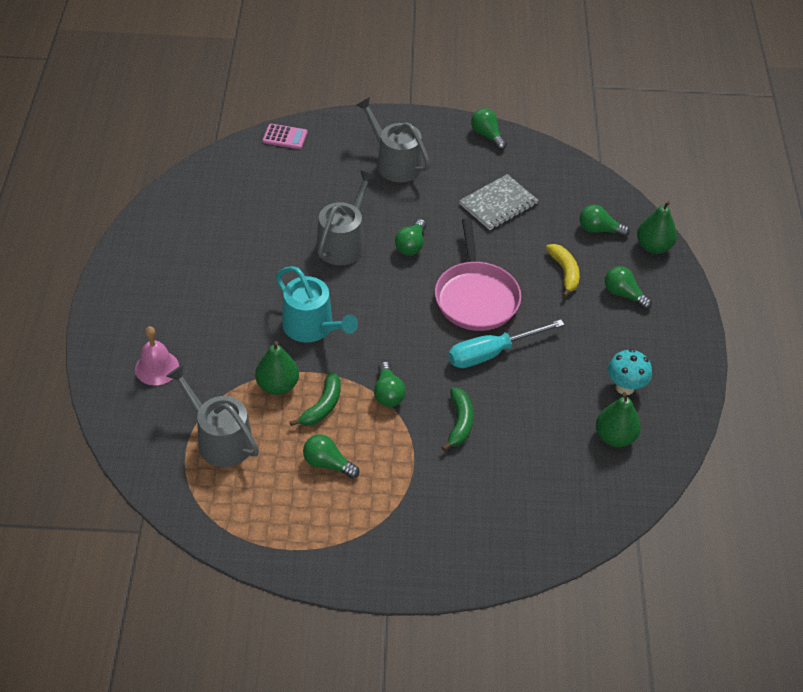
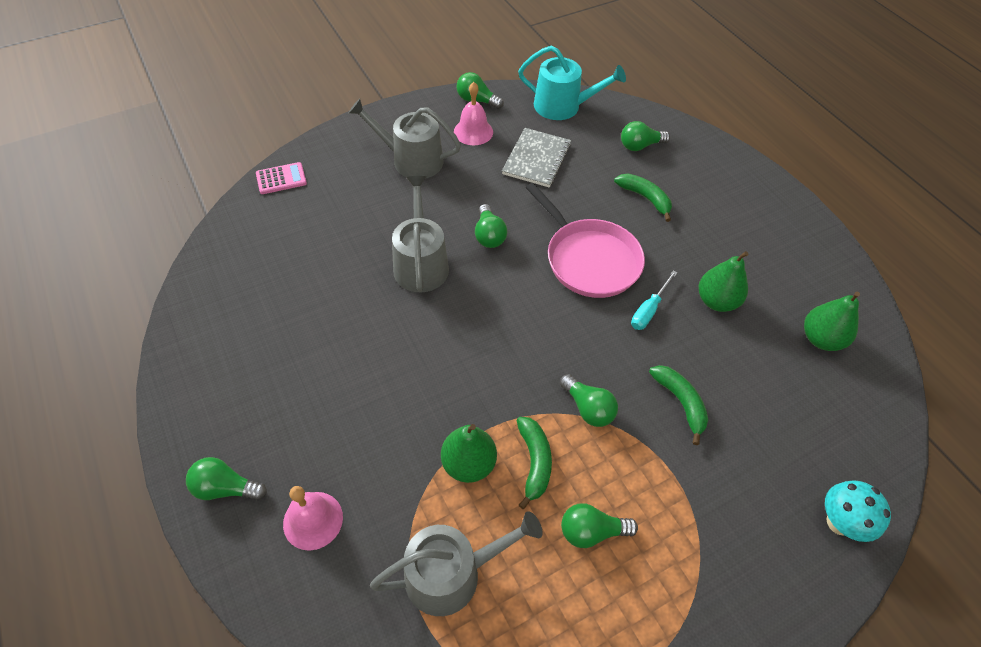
camera: 30 degrees left, 5 degrees up
(220, 439) = (452, 573): grey watering can -> grey watering can turned 150 degrees clockwise
(312, 327) = (456, 373): turquoise watering can -> turquoise watering can (563, 106)
(463, 160) = (473, 131): none -> pink bell
(491, 353) = (648, 310): turquoise screwdriver -> turquoise screwdriver, size x0.60
(564, 272) = (645, 198): yellow banana -> green banana
(623, 294) = (709, 195): green light bulb -> green light bulb (226, 488)
(625, 387) = (786, 284): turquoise mushroom -> turquoise mushroom (839, 522)
(653, 247) = (695, 141): green pear -> green pear (716, 301)

